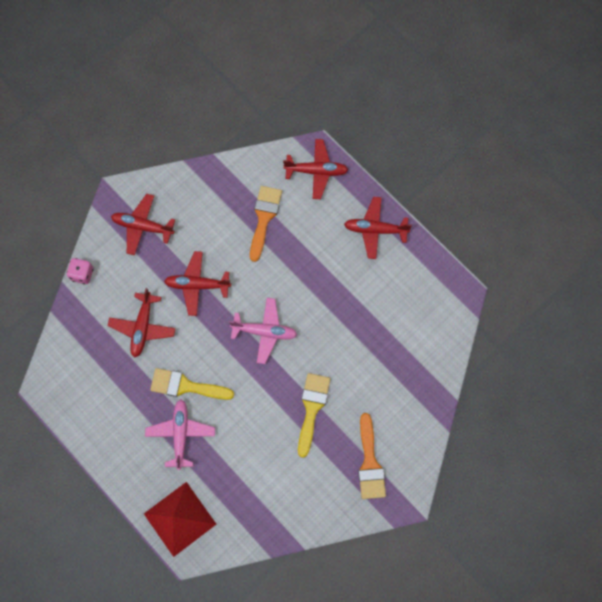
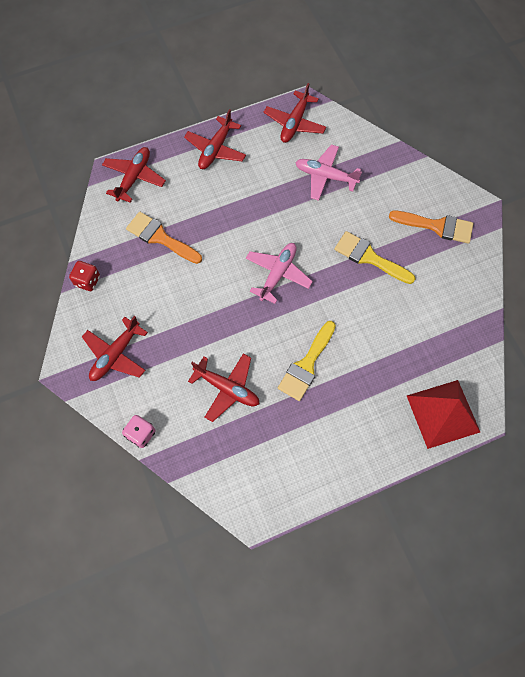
camera: 70 degrees left, 5 degrees down
(181, 434) = (355, 385): pink plane -> pink plane (325, 176)
(197, 285) = (203, 320): red plane -> red plane (294, 123)
(201, 176) = (87, 281): none -> red dice

